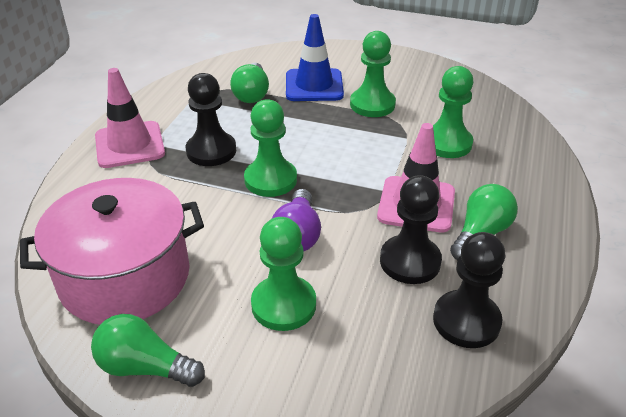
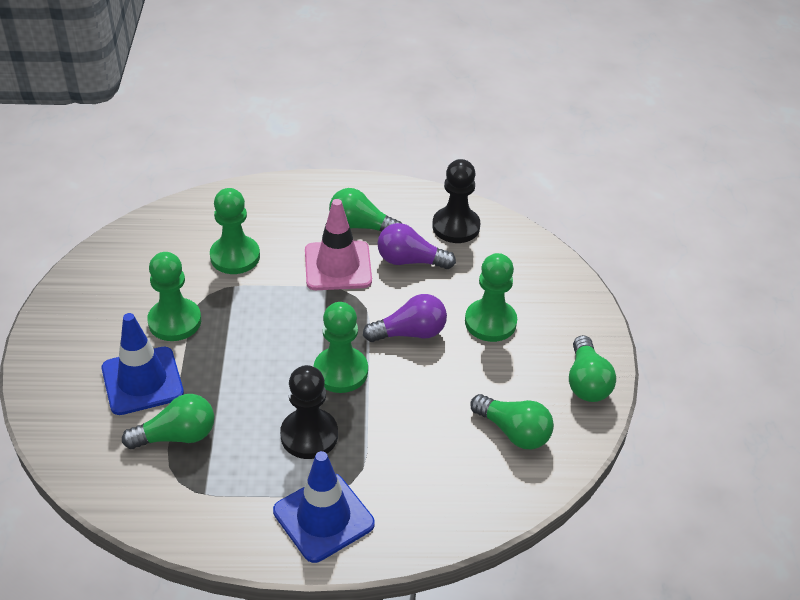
camera: 110 degrees left, 5 degrees up
(125, 277) = (513, 432): pink pot -> green light bulb
(129, 145) = (323, 517): pink traffic cone -> blue traffic cone
(410, 261) = (410, 261): black pawn -> purple light bulb

